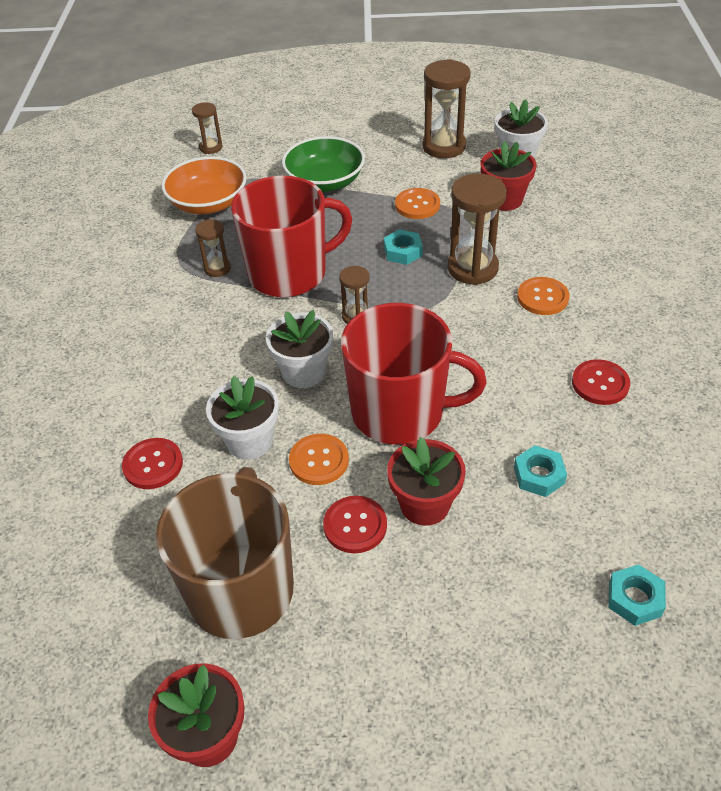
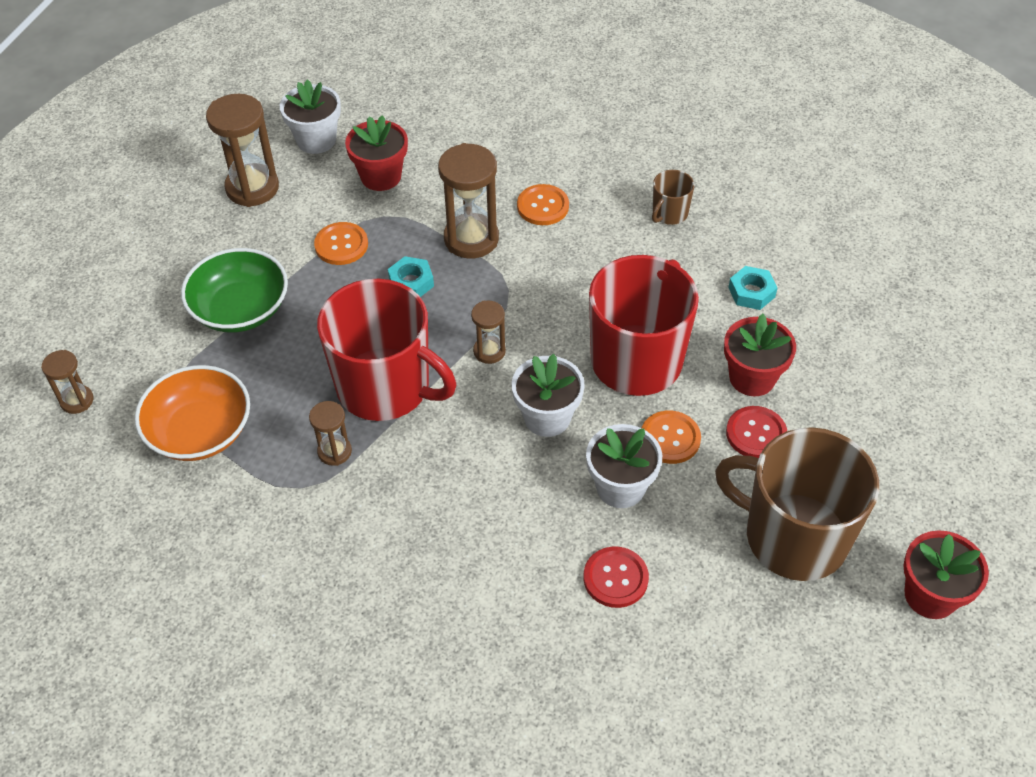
camera: 70 degrees left, 5 degrees up
(289, 273) = (385, 387): red mug -> red mug turned 120 degrees clockwise
(600, 383) = (669, 213): red button -> brown mug
(634, 599) = (887, 285): turquoise nut -> none

